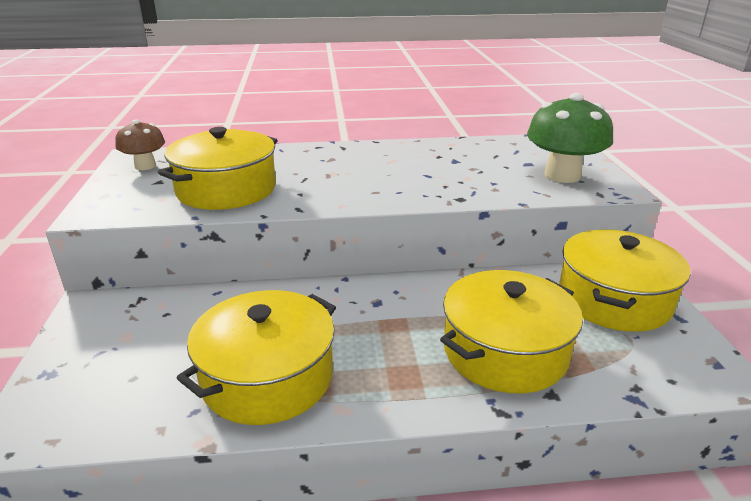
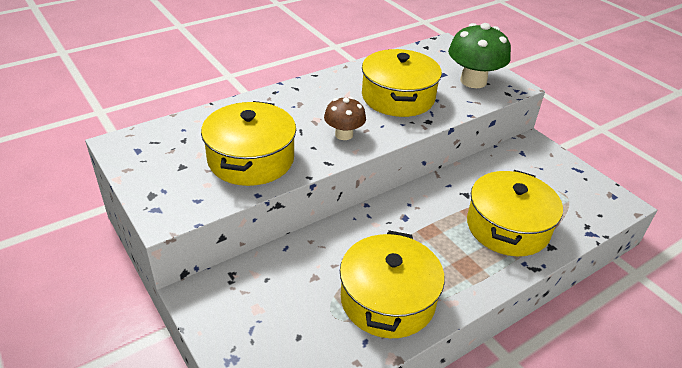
camera: 30 degrees left, 10 degrees up
(145, 166) = (147, 152): brown mushroom -> brown mushroom (344, 134)
(614, 299) = (538, 167): yellow pot -> yellow pot (398, 97)

